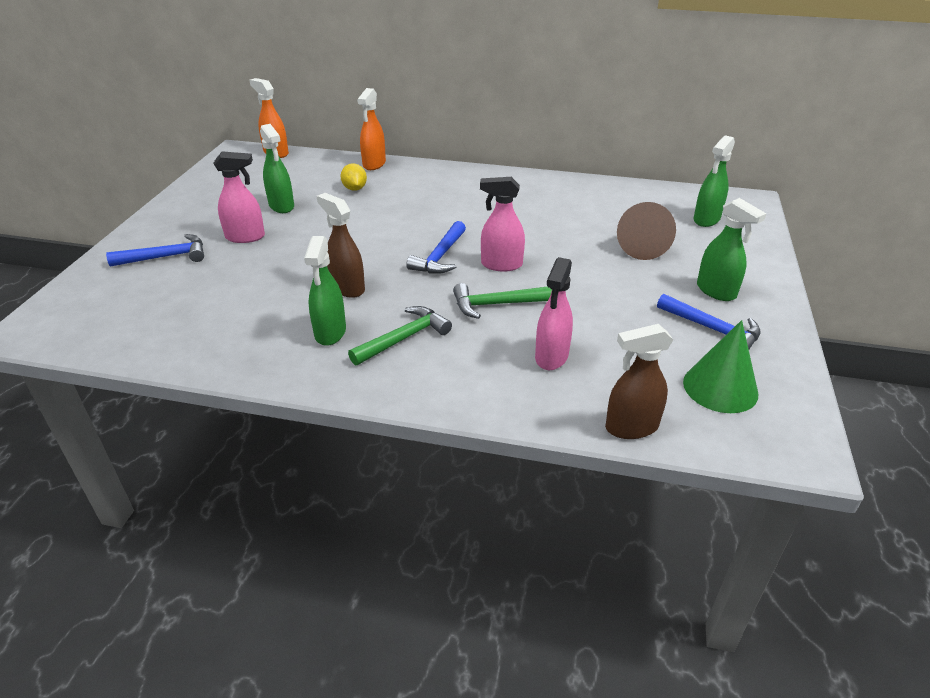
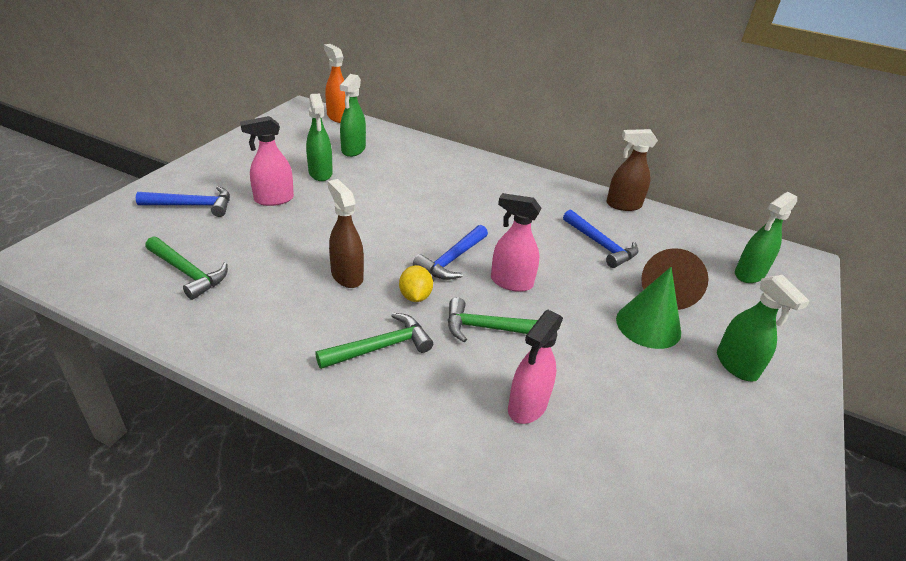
camera: 10 degrees right, 0 degrees up
(191, 315) = (188, 273): none -> green hammer
(245, 237) = (273, 199): pink spray bottle -> pink spray bottle turned 150 degrees clockwise
(330, 333) = (310, 323): green spray bottle -> green spray bottle (353, 150)
(354, 189) = (396, 168): yellow lemon -> yellow lemon (415, 296)
(374, 164) = (425, 145): orange spray bottle -> none
(631, 427) = (587, 521): brown spray bottle -> brown spray bottle (623, 205)
(713, 330) = (719, 414): blue hammer -> blue hammer (601, 245)
(720, 387) = (707, 494): green cone -> green cone (648, 325)

